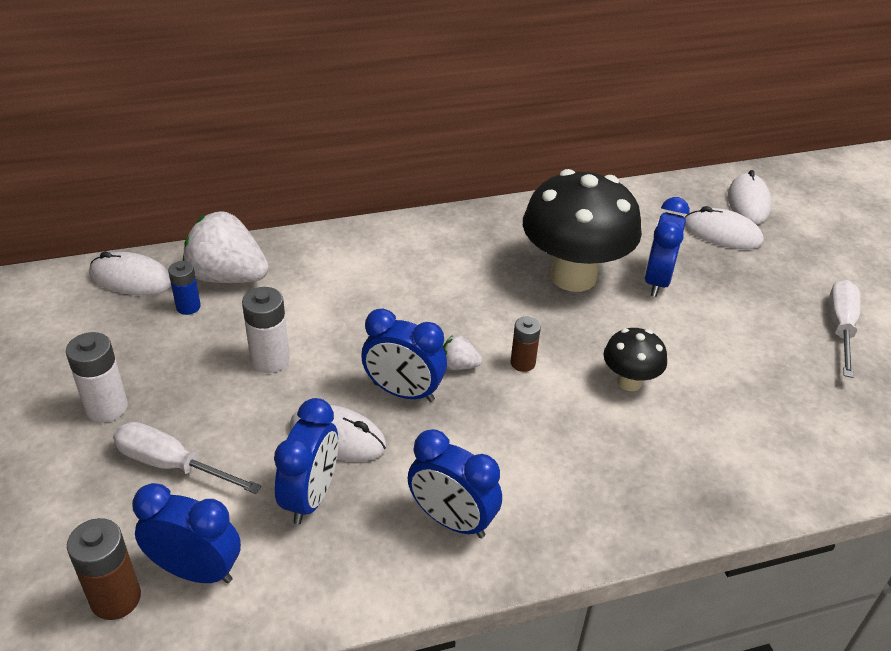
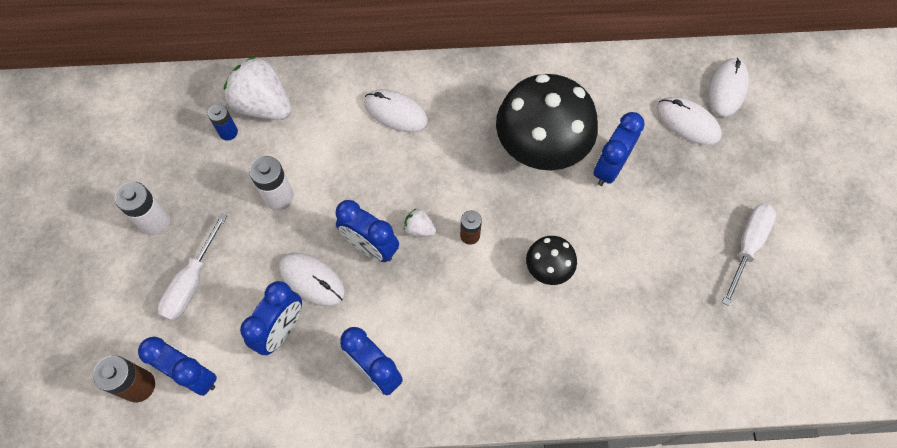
camera: 15 degrees right, 25 degrees up
(131, 278) = (191, 95): white mouse -> white mouse (396, 112)
(171, 465) = (192, 282): white screwdriver -> white screwdriver turned 105 degrees counterclockwise

